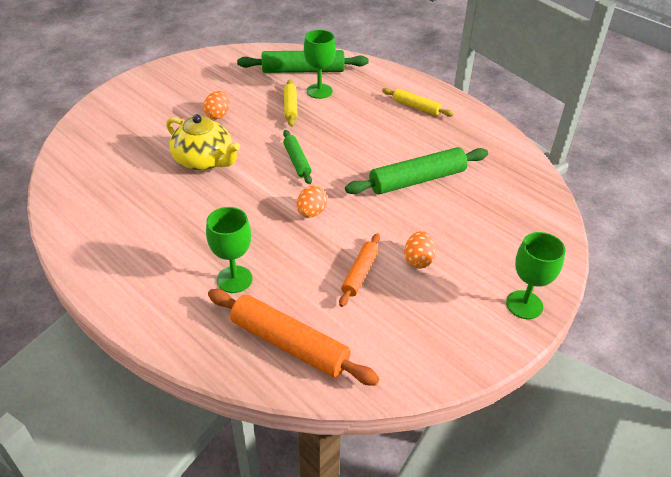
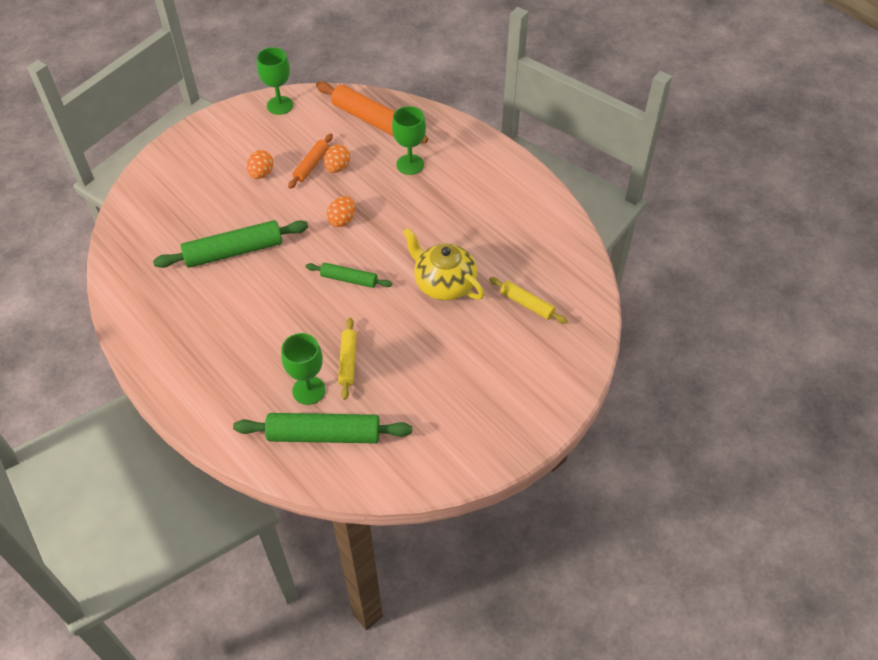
camera: 175 degrees left, 10 degrees up
(218, 115) = (434, 351): orange egg -> orange egg (337, 168)
(297, 161) = (349, 279): green rolling pin -> green rolling pin turned 60 degrees counterclockwise
(416, 107) = (197, 356): yellow rolling pin -> yellow rolling pin (527, 304)
(524, 305) = (195, 138): green goblet -> green goblet (280, 105)

